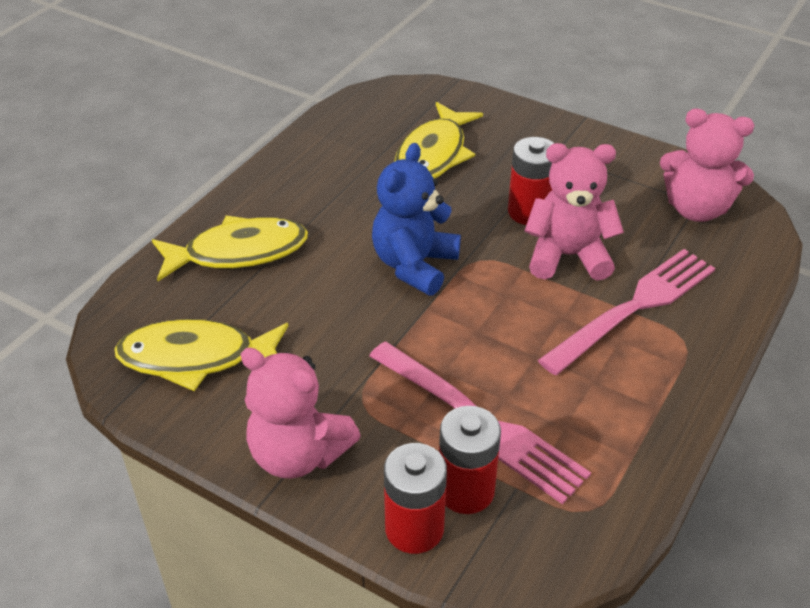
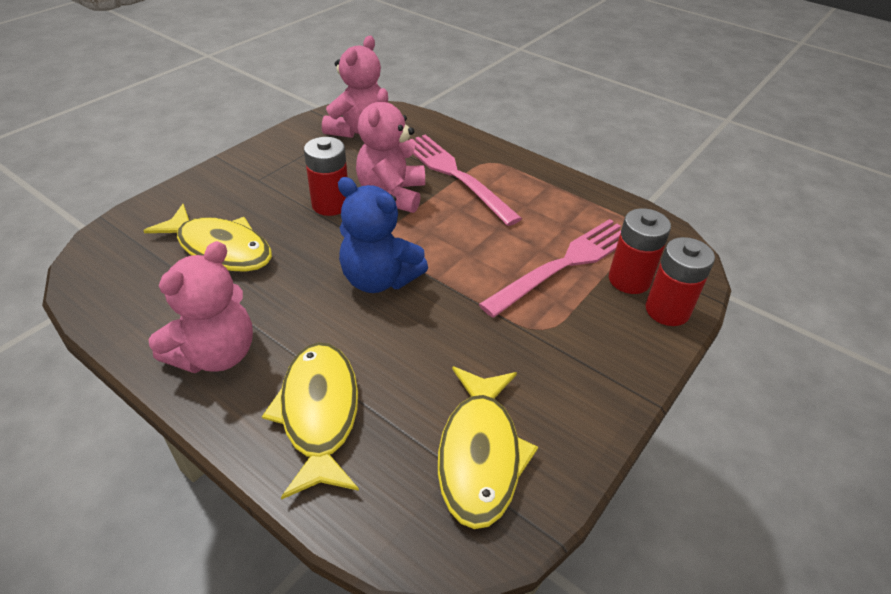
camera: 85 degrees left, 0 degrees up
(298, 454) = (602, 375): pink teddy bear -> pink teddy bear (216, 354)

